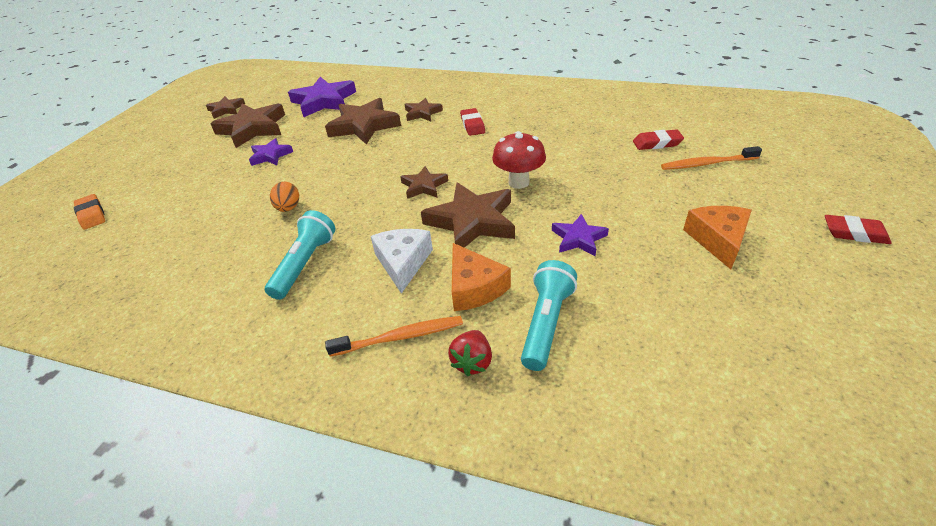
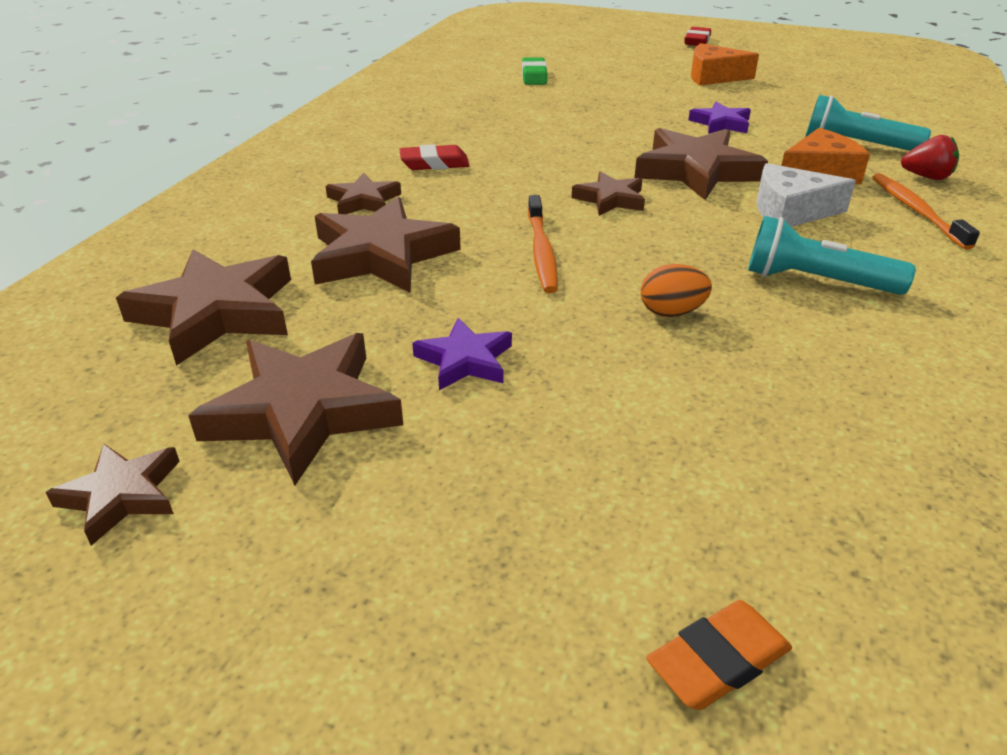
camera: 90 degrees left, 5 degrees down
(324, 101) = (216, 313): purple star -> brown star
(518, 182) = (608, 143): red mushroom -> none
(657, 143) = (534, 76): red eraser -> green eraser
(707, 164) = (582, 64): orange toothbrush -> orange toothbrush (541, 252)

